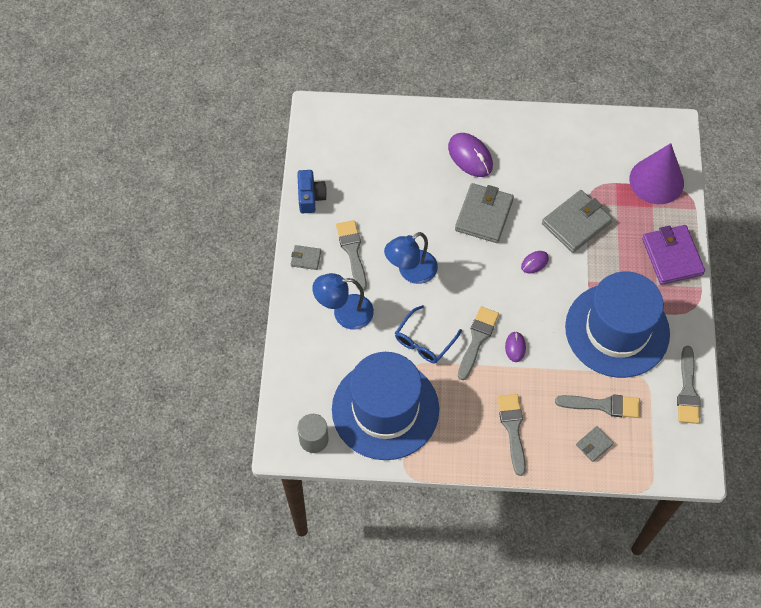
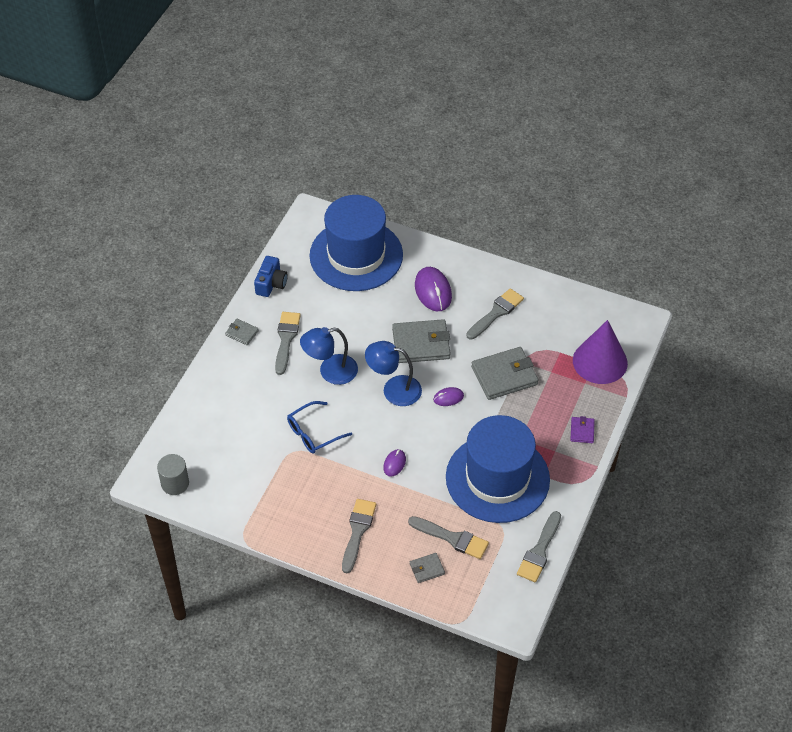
camera: 20 degrees right, 10 degrees down
(344, 313) = (254, 388): blue lamp -> blue lamp (394, 389)
(385, 409) = (250, 479): blue hat -> blue hat (356, 255)
(477, 340) = (362, 447): grey brush -> grey brush (496, 313)
(484, 215) = (421, 344): grey wallet -> grey wallet turned 45 degrees clockwise
(672, 256) = (582, 431): purple wallet -> purple wallet, size x0.49

